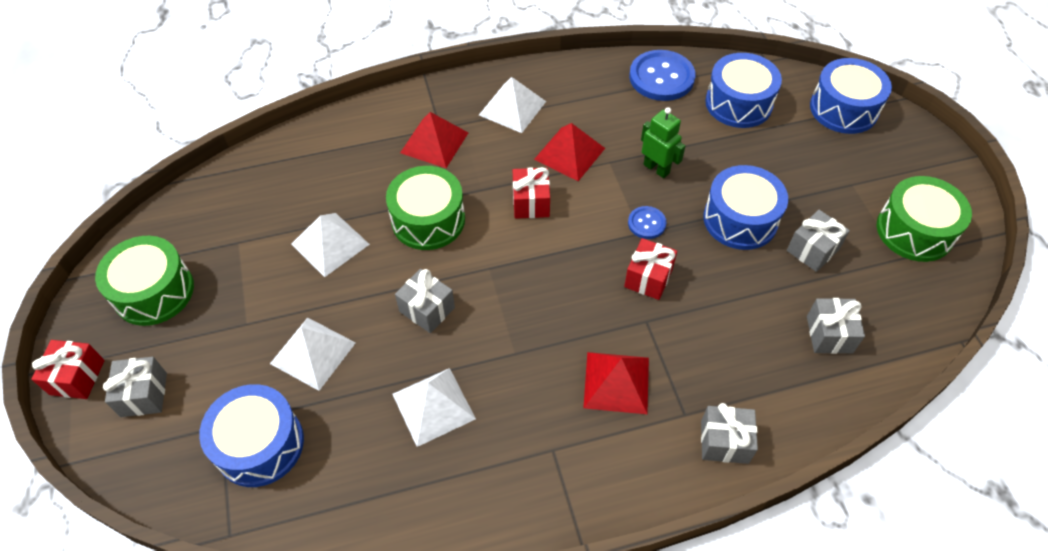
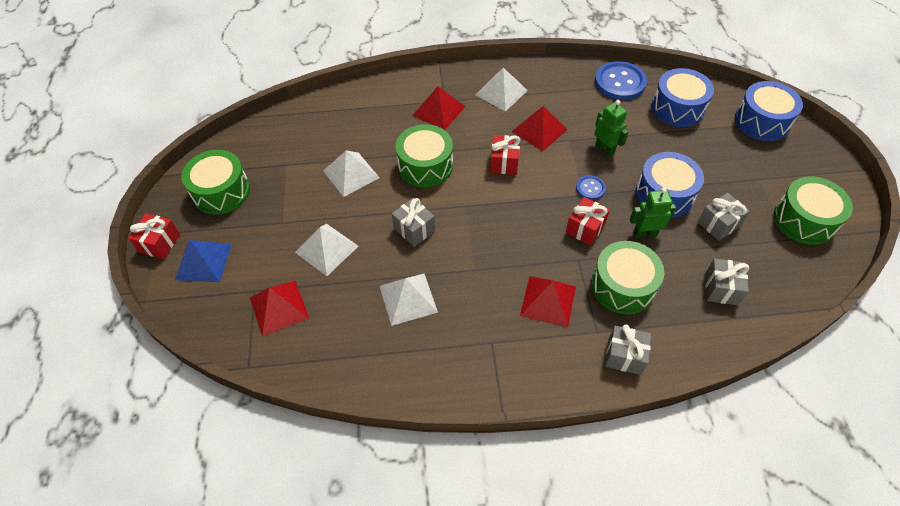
camera: 10 degrees right, 0 degrees up
(144, 394) = (203, 261): grey gift -> blue pyramid
(259, 444) = (279, 307): blue drum -> red pyramid
(707, 348) = (622, 286): none -> green drum
(724, 274) = (644, 233): none -> green robot

